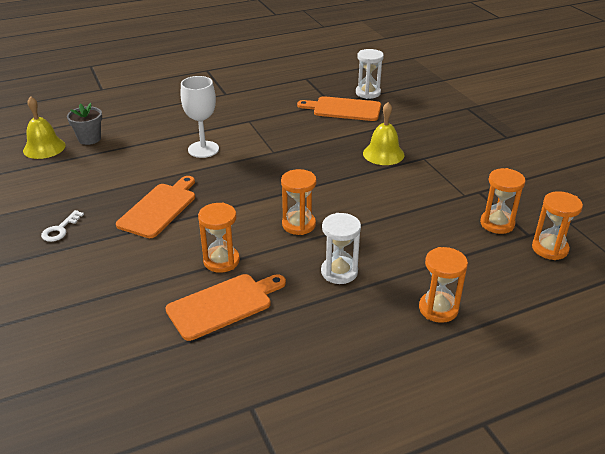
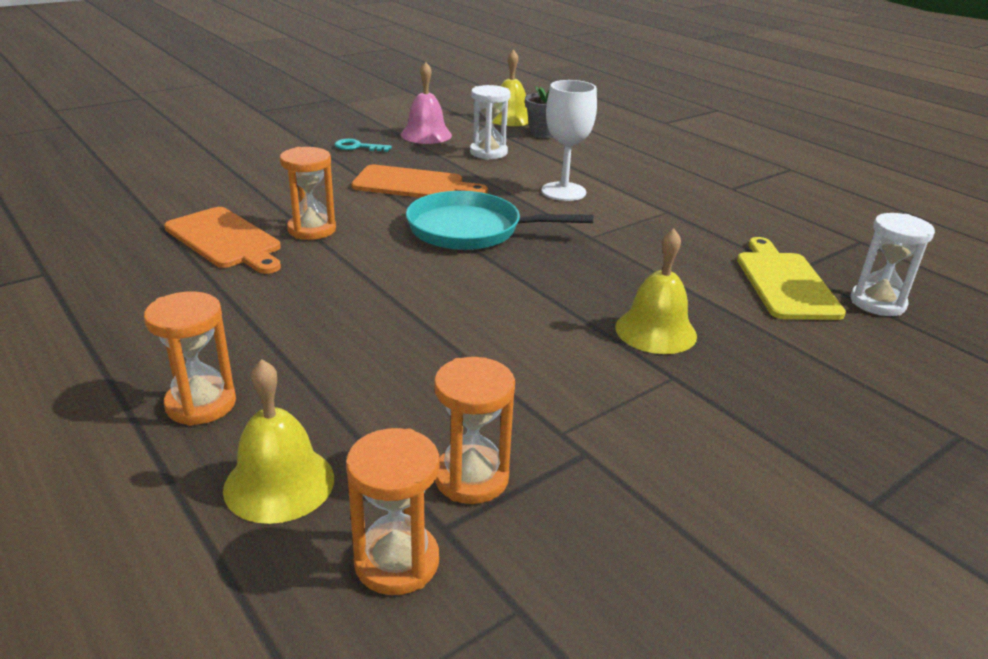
camera: 75 degrees right, 5 degrees down
(54, 192) = (426, 134): none -> pink bell
(60, 229) = (357, 147): white key -> turquoise key
(248, 193) = (470, 230): none -> turquoise pan
(298, 225) = (404, 271): orange hourglass -> none
(339, 272) = (294, 310): white hourglass -> white hourglass (488, 152)
(343, 109) = (785, 283): orange cutting board -> yellow cutting board
(503, 280) = (279, 483): none -> yellow bell

